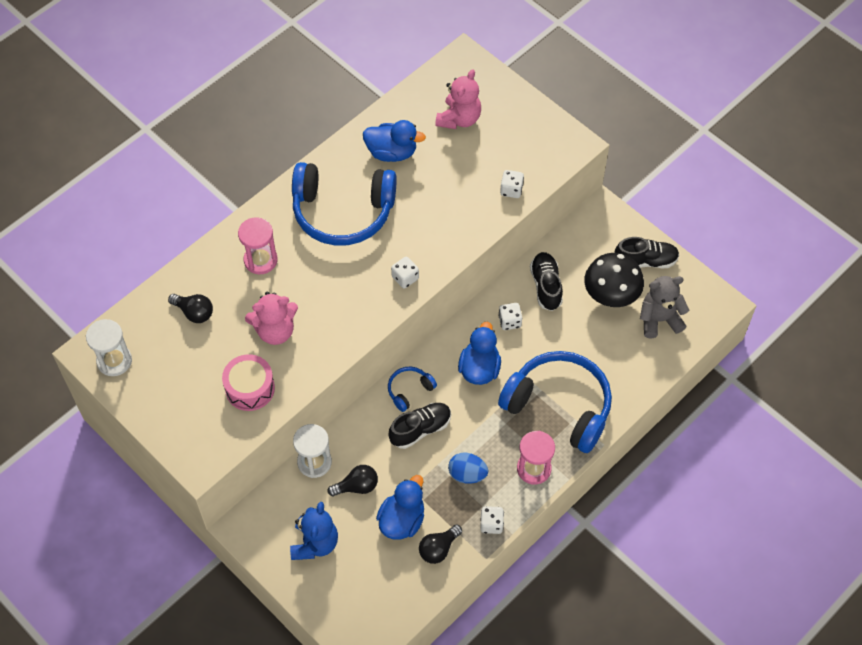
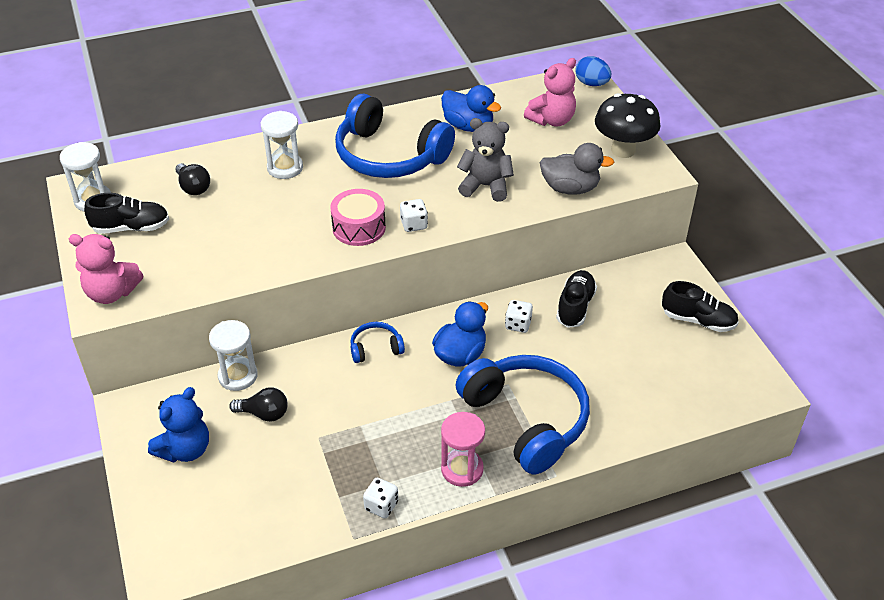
camera: 25 degrees right, 15 degrees down
(250, 388) = (196, 263): pink drum -> pink drum (359, 227)
(260, 260) = (285, 168): pink hourglass -> white hourglass
(275, 331) = (256, 225): pink teddy bear -> pink teddy bear (111, 293)
(402, 520) = (288, 463): blue duck -> none
(420, 429) = (364, 386): black shoe -> black shoe (131, 228)
(438, 549) = (308, 507): black light bulb -> none
(467, 474) = (386, 446): blue egg -> blue egg (591, 84)
(511, 190) = (570, 188): white dice -> grey duck
(610, 297) = (641, 339): black mushroom -> black mushroom (623, 150)
(659, 319) = (686, 378): grey teddy bear -> grey teddy bear (485, 186)

